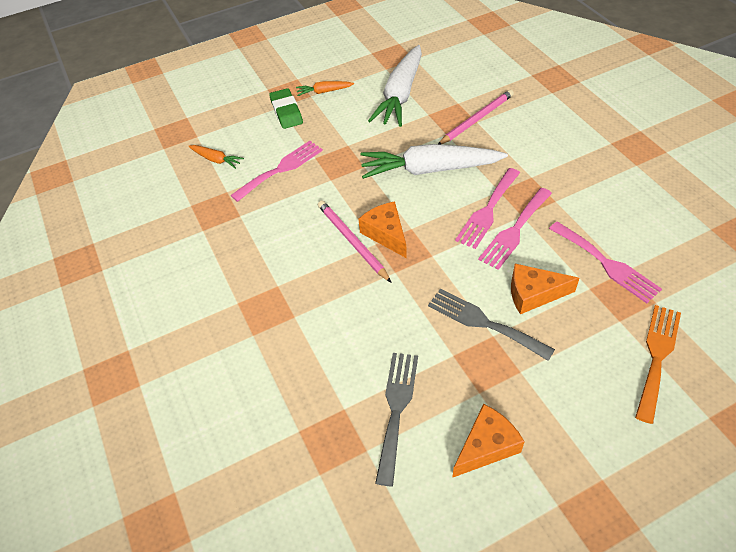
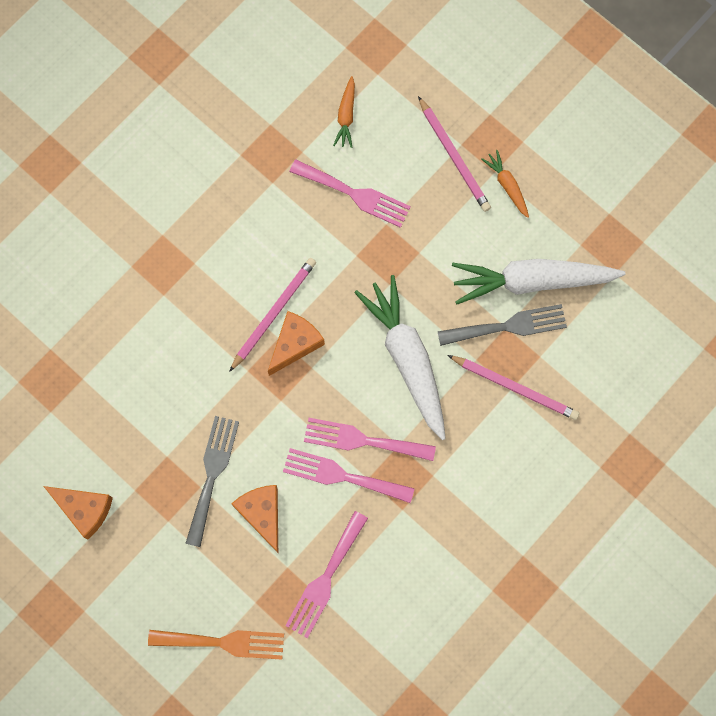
camera: 65 degrees right, 25 degrees up
(286, 112) = (454, 156): green eraser -> pink pencil
(396, 409) = (96, 423): grey fork -> grey fork (508, 326)

